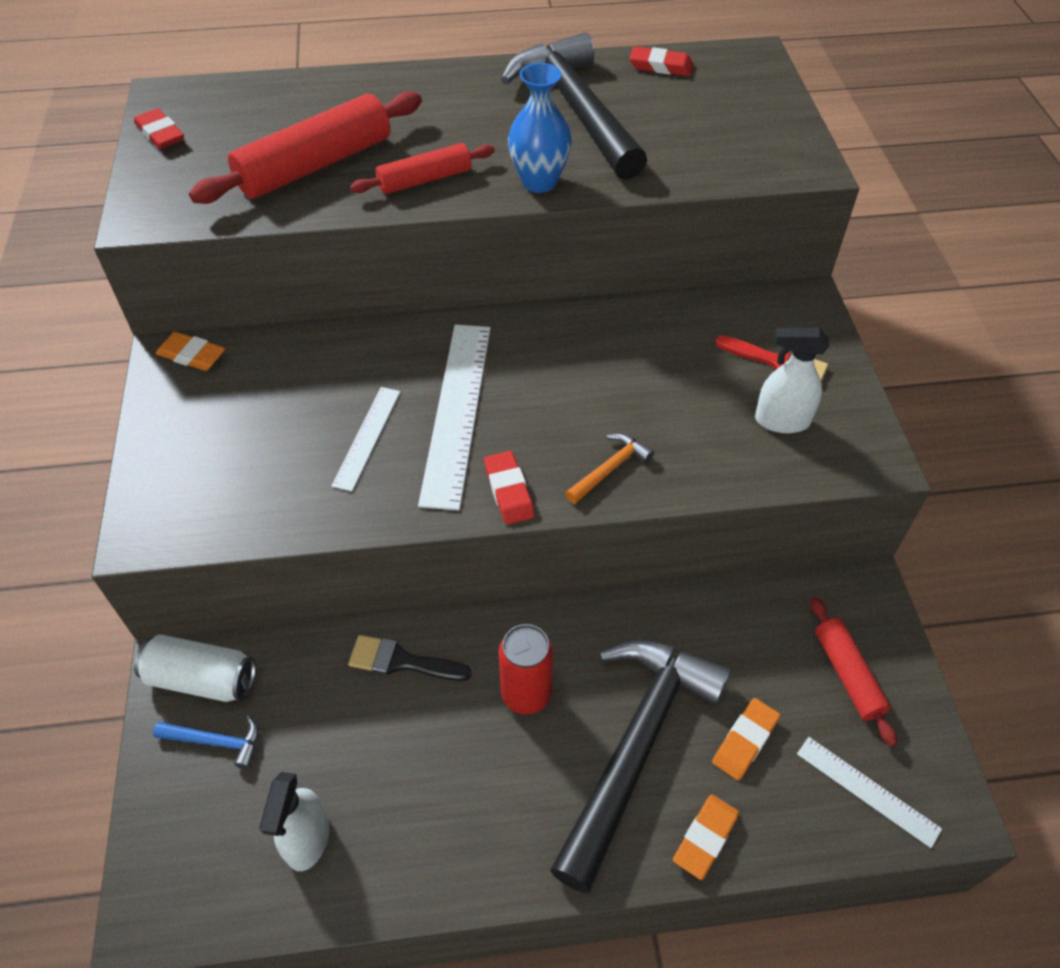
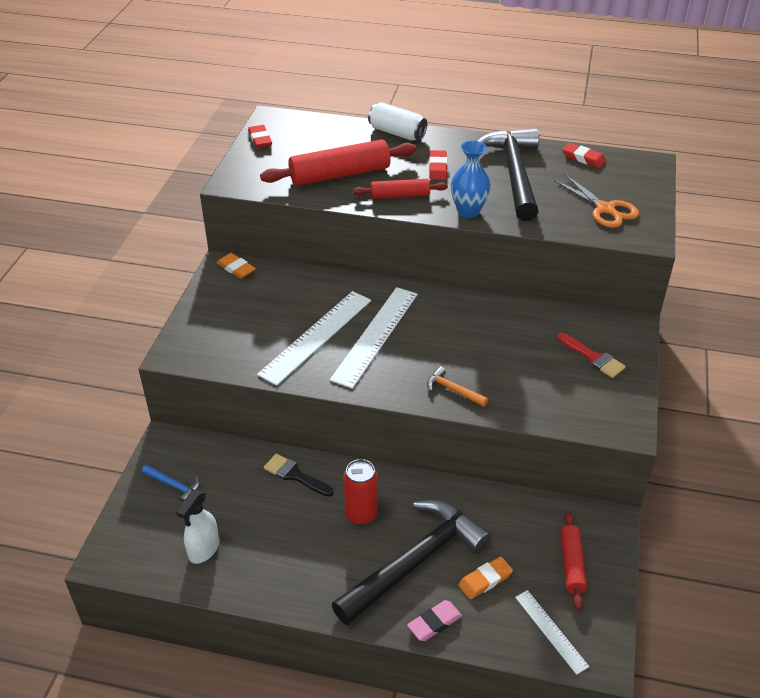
camera: 20 degrees right, 10 degrees down
(202, 679) = (179, 451): white can -> white can (397, 133)
(367, 437) = (316, 336): white ruler -> white ruler, size x1.84
(509, 491) = (386, 386): red eraser -> red eraser (438, 168)
(610, 469) = (453, 390): orange hammer -> orange hammer turned 120 degrees counterclockwise
(705, 838) = (434, 623): orange eraser -> pink eraser
(729, 136) = (605, 209): none -> orange scissors
(781, 421) = (577, 391): white spray bottle -> none

